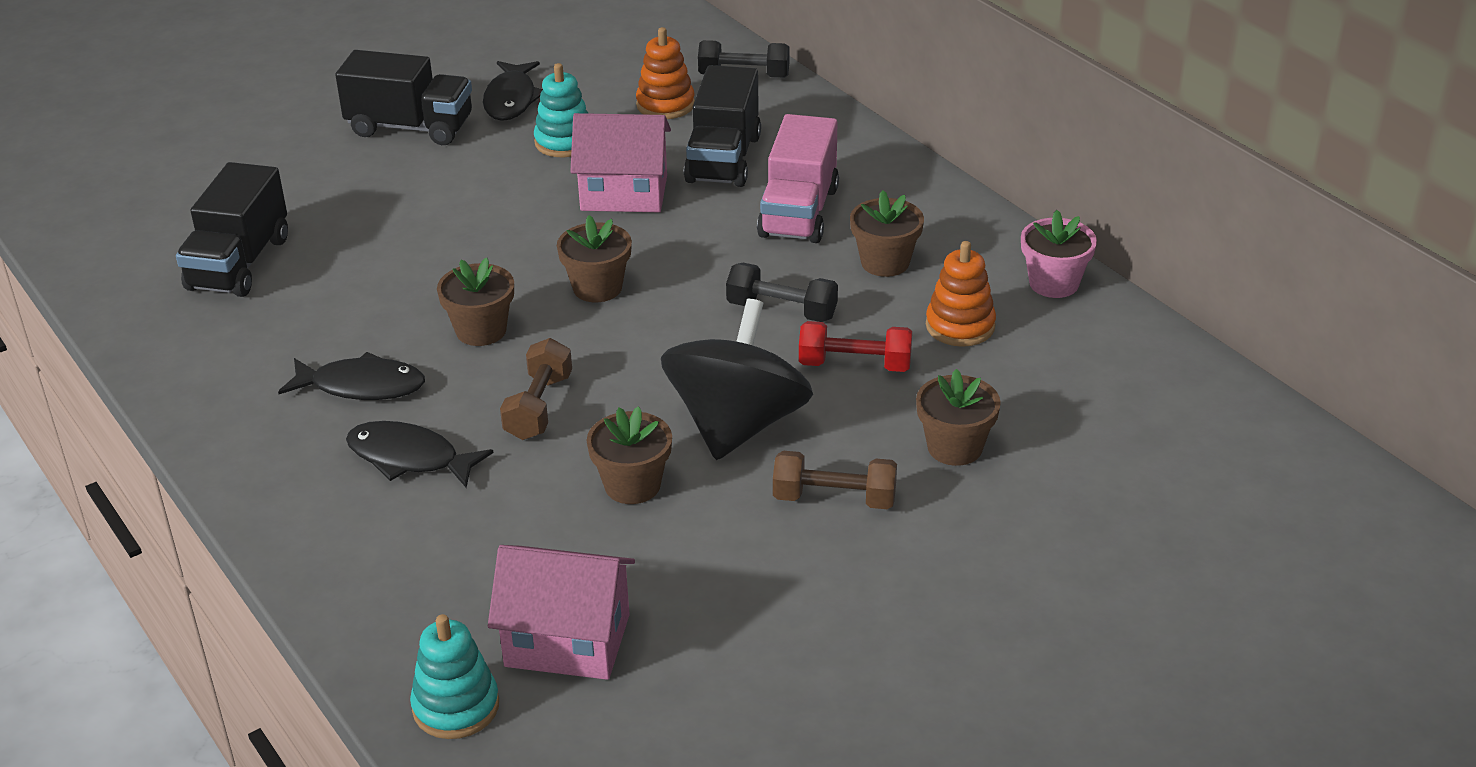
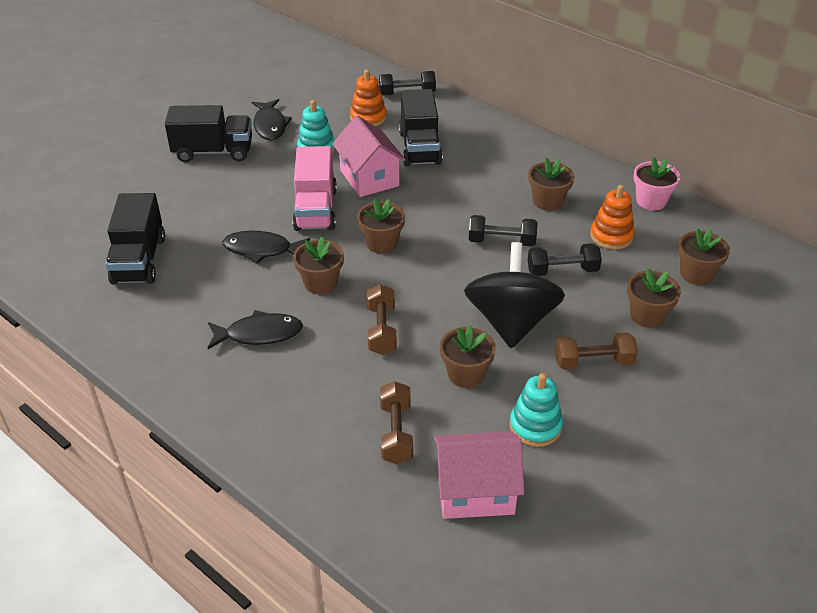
camera: 15 degrees left, 5 degrees up
(409, 458) = (313, 380): black fish -> black fish (261, 250)
(456, 706) = (424, 554): turquoise stacking toy -> turquoise stacking toy (535, 426)
(492, 546) = (396, 433): none -> brown dumbbell
(624, 193) = (369, 178): pink house -> pink house turned 75 degrees clockwise
(799, 212) = (481, 176): pink truck -> pink truck (316, 209)
(855, 365) = (562, 270): red dumbbell -> black dumbbell
(1068, 400) = (696, 274): none -> brown flower pot

